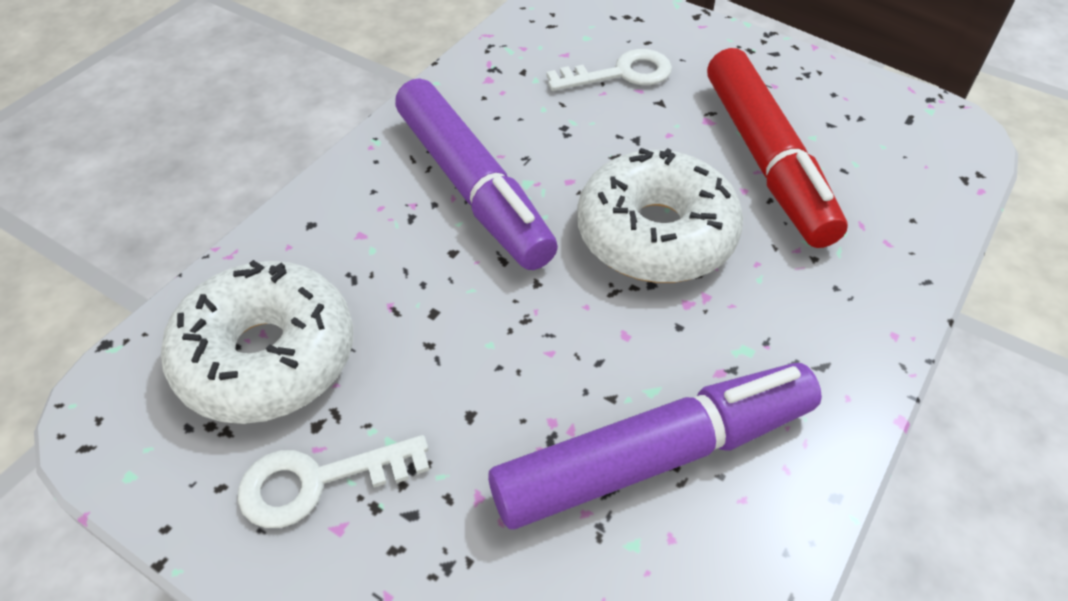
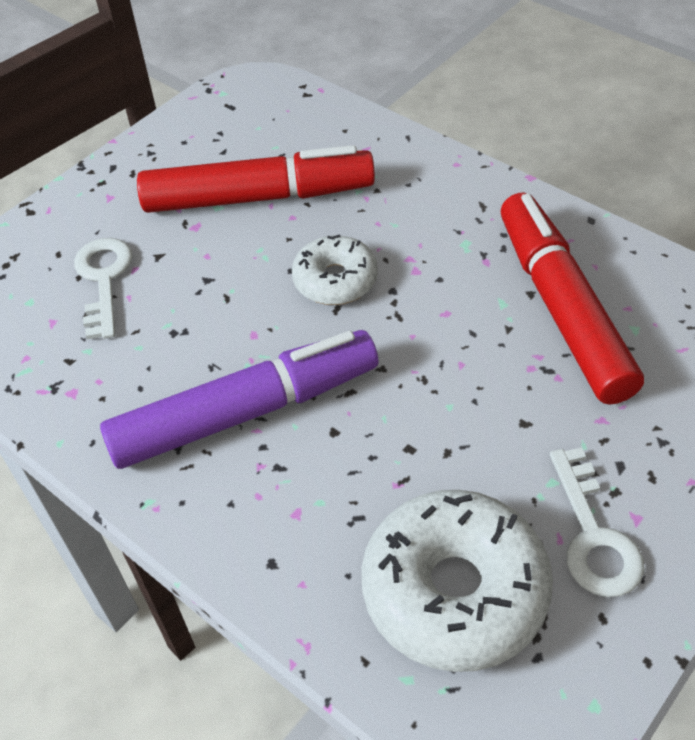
camera: 80 degrees left, 0 degrees up
(655, 456) = (561, 308): purple marker -> red marker
(656, 234) = (335, 280): white donut -> white donut, size x0.59

